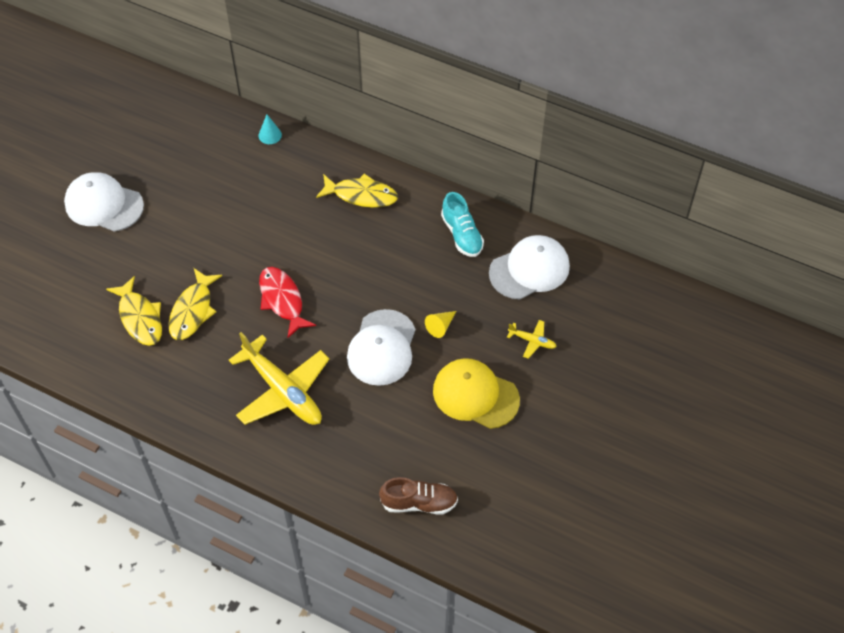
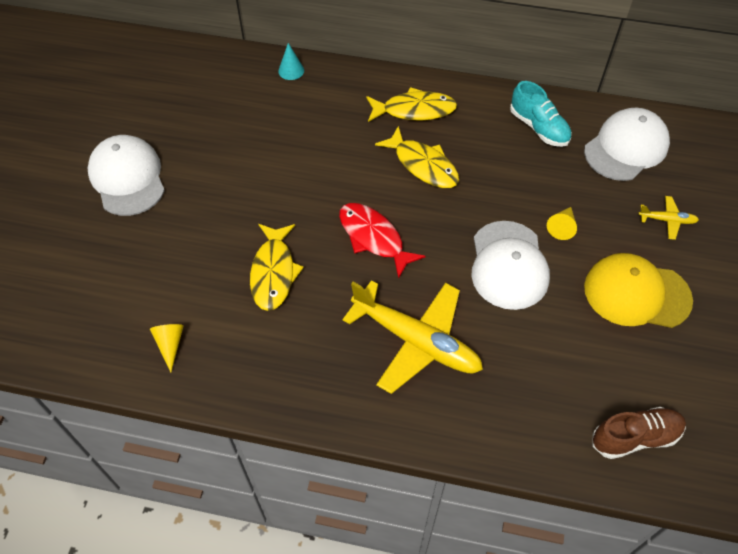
camera: 15 degrees left, 0 degrees up
(96, 349) = (170, 344): none -> yellow cone
(104, 204) = (127, 178): white cap -> white cap turned 60 degrees clockwise
(140, 318) = (212, 295): yellow fish -> yellow fish (423, 165)

